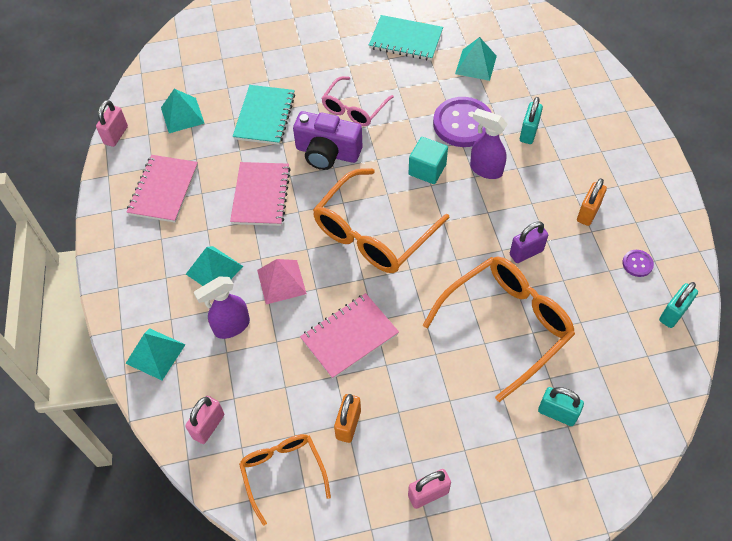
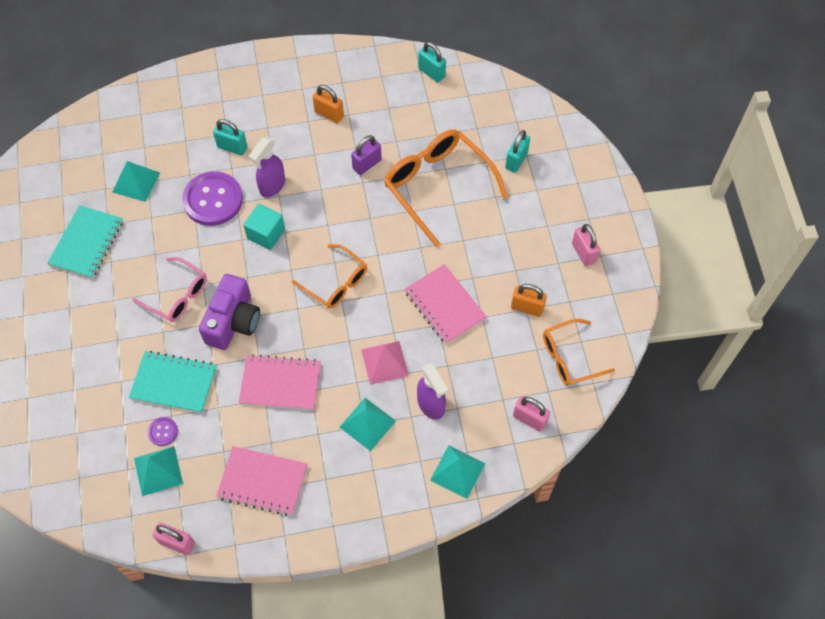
camera: 90 degrees left, 5 degrees up
(373, 233) = (336, 283): orange glasses -> orange glasses, size x0.59
(526, 252) = (367, 164): purple padlock -> purple padlock turned 75 degrees clockwise
(637, 264) = (384, 88): purple button -> purple button (163, 432)

